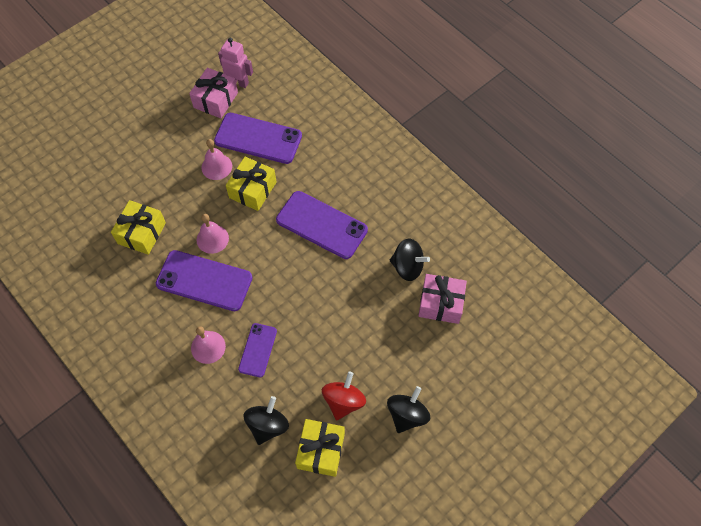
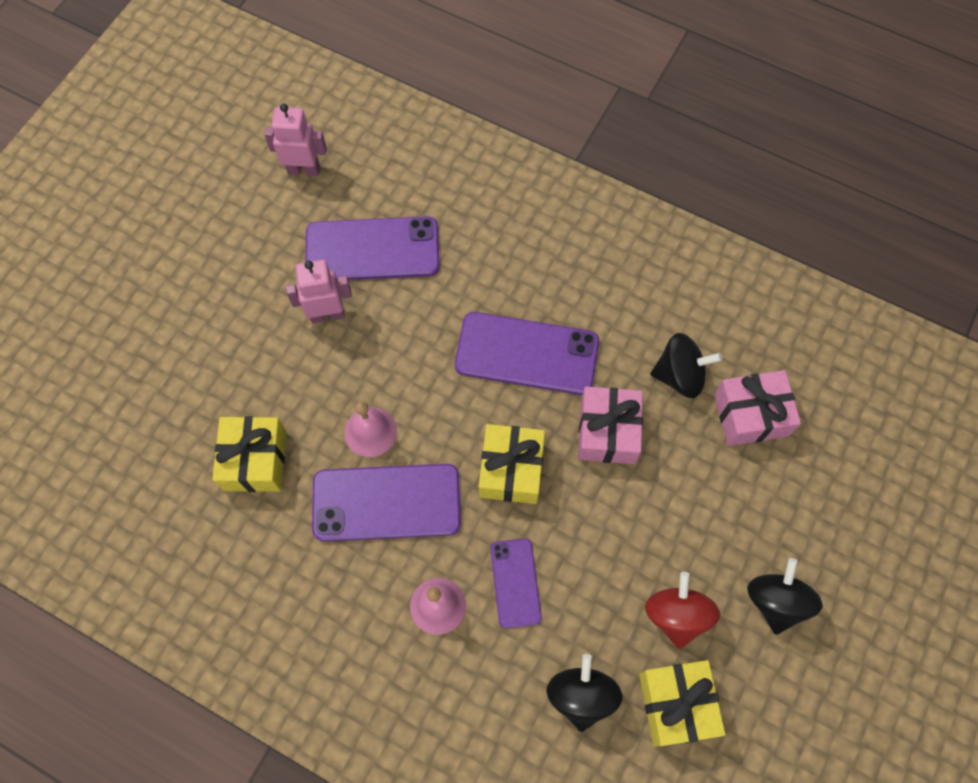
camera: 20 degrees left, 5 degrees up
(216, 100) = (280, 209): pink gift -> pink gift (607, 432)
(216, 166) = (327, 314): pink bell -> pink robot
(253, 190) = (399, 333): yellow gift -> yellow gift (511, 470)

